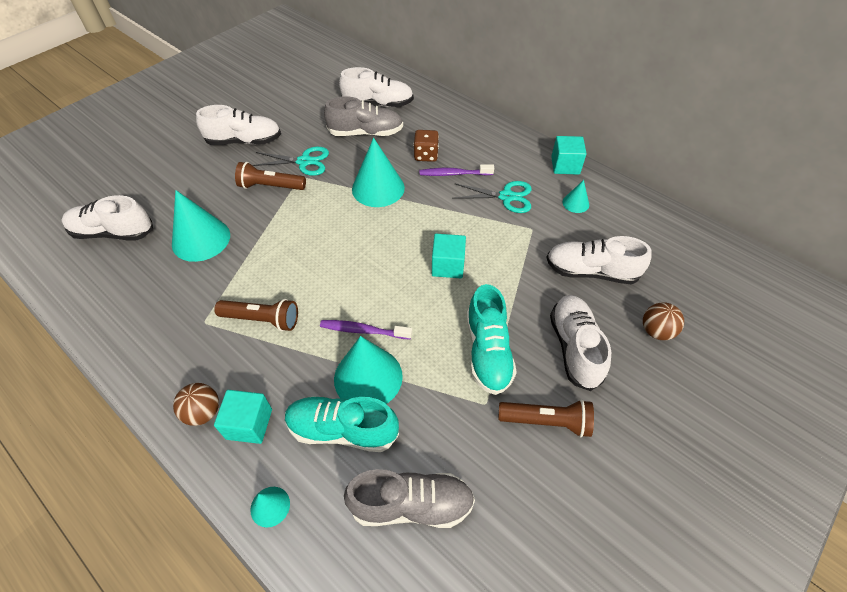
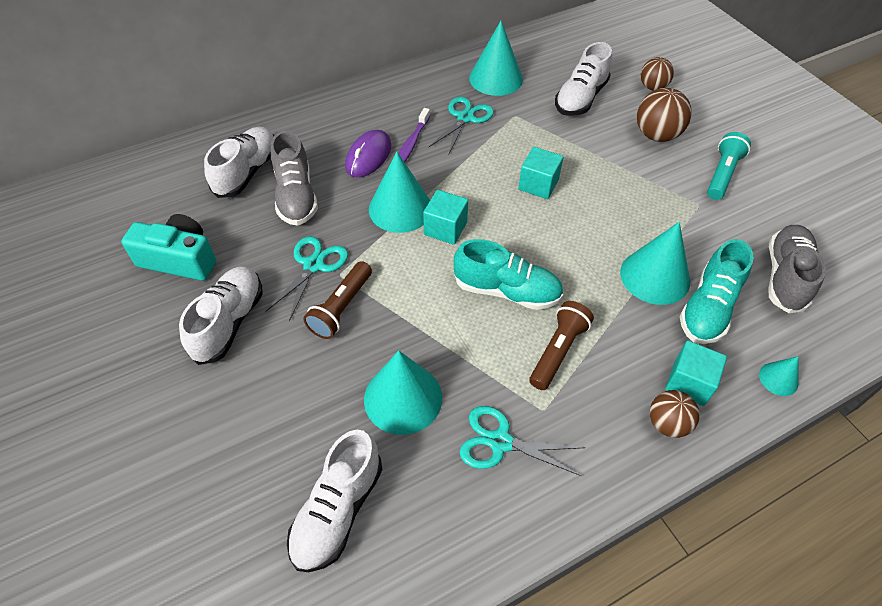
camera: 70 degrees left, 0 degrees up
(172, 302) = (500, 442): none -> turquoise scissors
(288, 104) = (179, 259): none -> turquoise camera
(363, 330) = (598, 267): purple toothbrush -> none
(366, 133) = (296, 196): grey shoe -> grey shoe turned 150 degrees clockwise
(426, 155) = (368, 156): brown dice -> purple mouse
(488, 351) = (647, 187): turquoise shoe -> turquoise shoe (507, 291)
(546, 421) = (722, 174): brown flashlight -> turquoise flashlight
(565, 165) = (442, 67): turquoise cube -> turquoise cube (445, 228)
(574, 347) = (656, 135): white shoe -> brown ball
(575, 203) = (496, 78): turquoise cone -> turquoise cone, size x2.03

